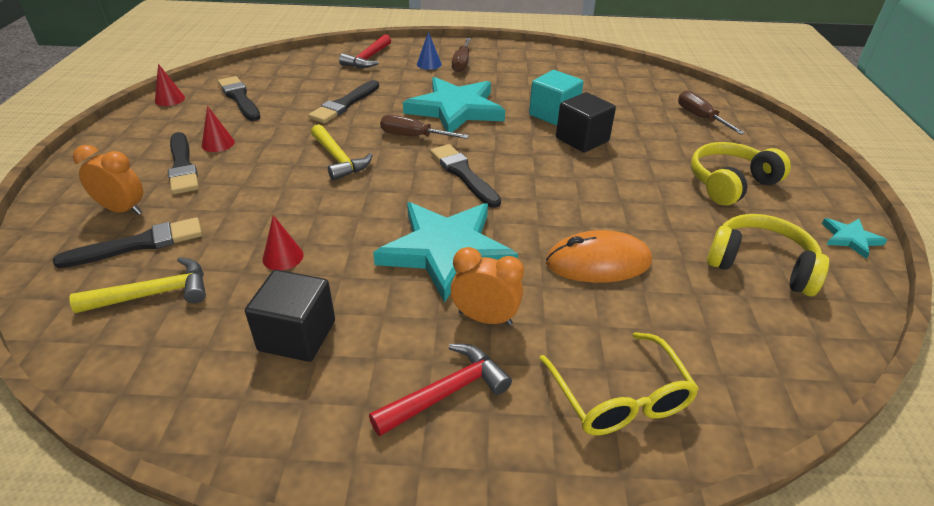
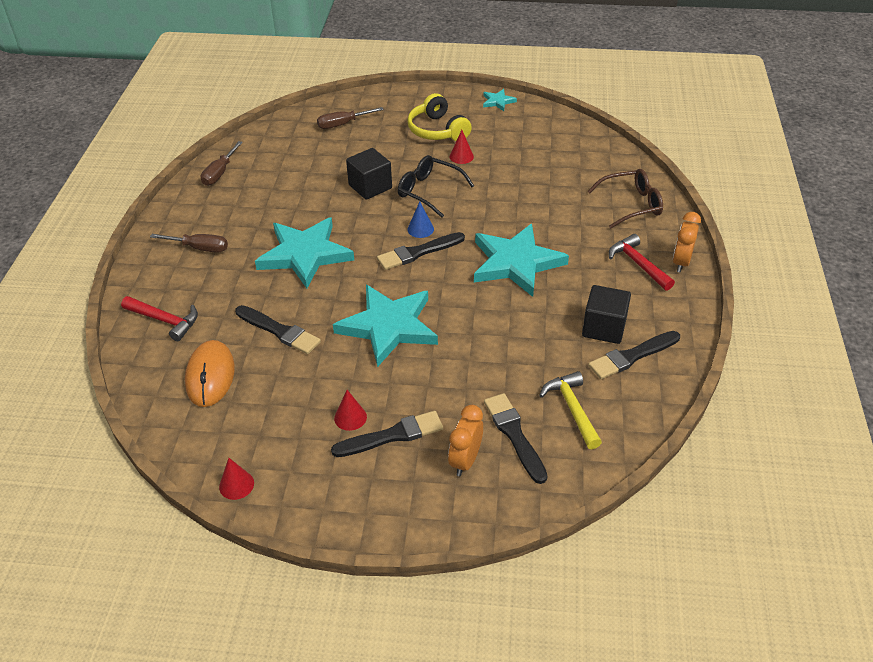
camera: 85 degrees left, 5 degrees up
(239, 98) = (247, 419): black brush -> black brush (632, 356)
(283, 257) = (526, 345): red cone -> red cone (461, 156)
(338, 159) = (389, 326): yellow hammer -> turquoise star
(413, 136) = (353, 281): brown screwdriver -> brown screwdriver (220, 173)
(429, 64) = (194, 272): blue cone -> blue cone (420, 229)
(485, 318) = (579, 247): orange clock -> orange clock (681, 262)
(553, 114) = (325, 197): turquoise cube -> none
(586, 180) = (429, 191): none -> black glasses
(598, 262) = (525, 198): orange mouse -> orange mouse (210, 376)
(619, 397) = (631, 205): yellow glasses -> brown glasses
(760, 265) = (524, 138): yellow headphones -> none

